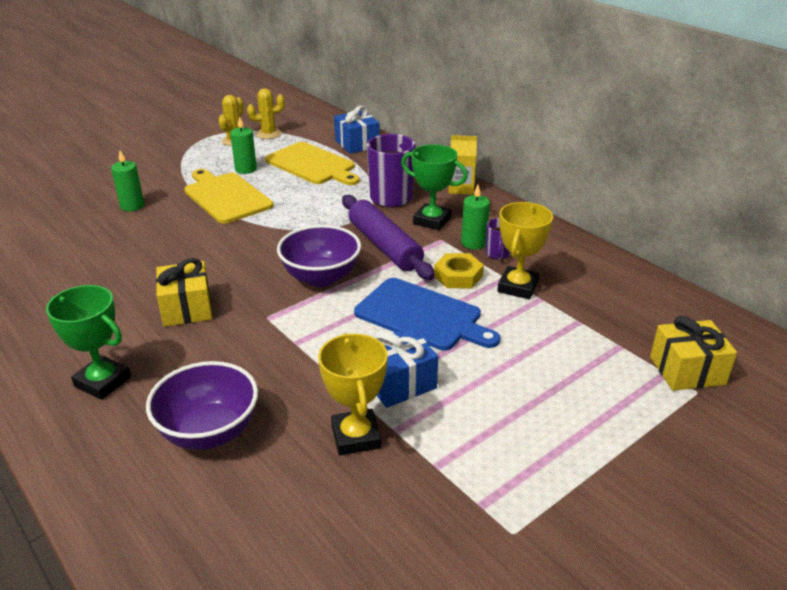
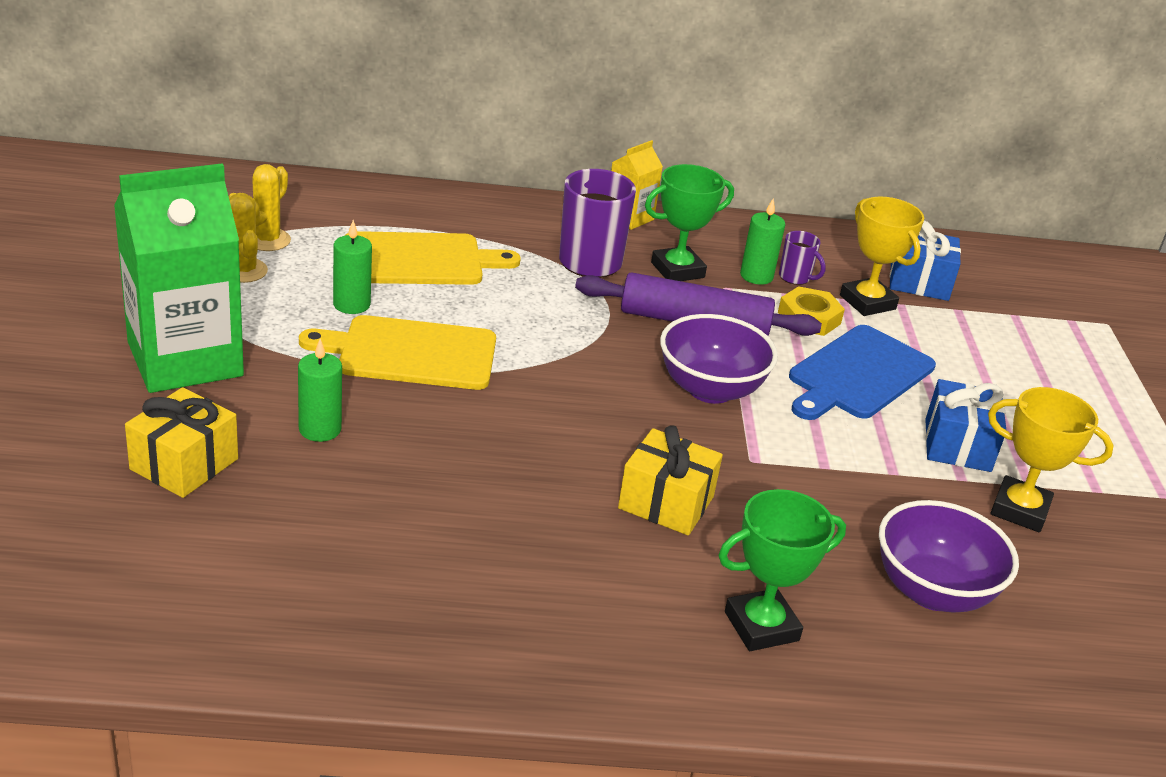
camera: 55 degrees left, 0 degrees up
(146, 161) = (185, 359): none -> green carton
(357, 144) = (410, 207): blue gift -> blue gift (919, 282)
(422, 316) = (858, 374): blue cutting board -> blue cutting board turned 150 degrees clockwise
(687, 370) = (1077, 310): yellow gift -> yellow gift (184, 464)

